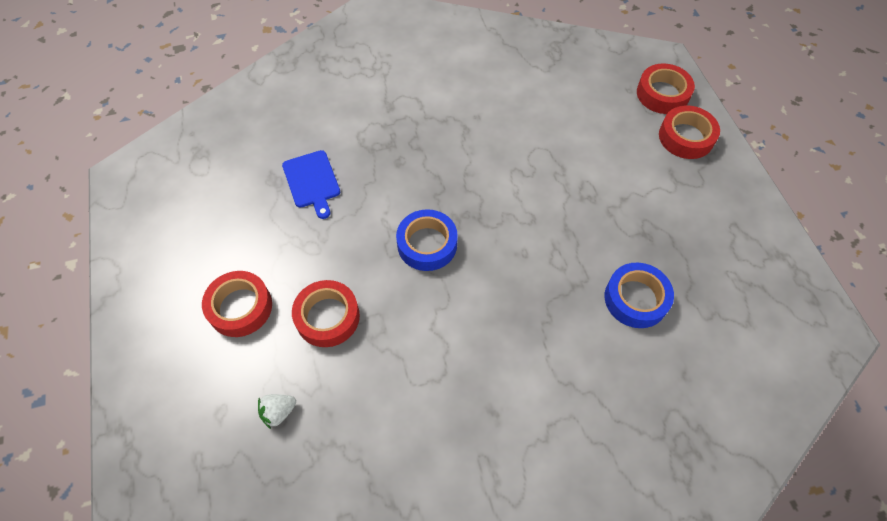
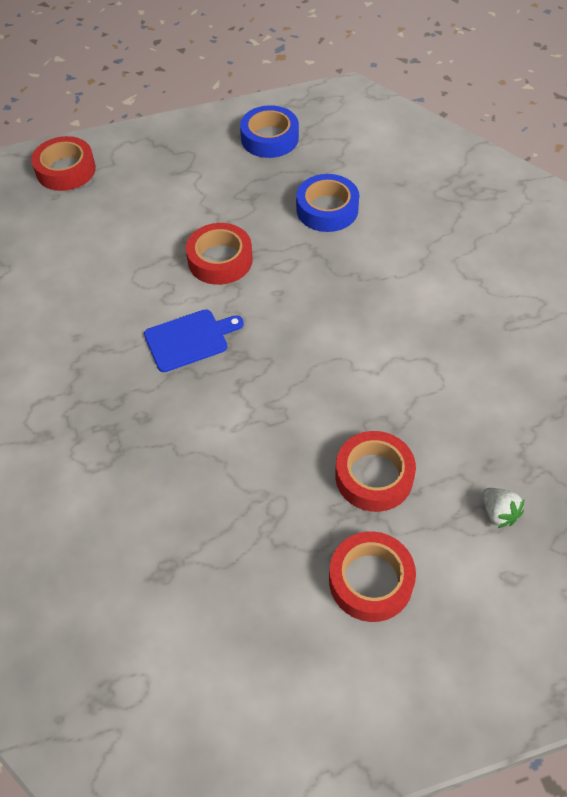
camera: 90 degrees left, 5 degrees down
(312, 181) = (170, 519): blue cutting board -> blue cutting board (189, 339)
(427, 244) = (269, 381): blue tape -> blue tape (269, 138)
(686, 137) = (130, 158): red tape -> red tape (220, 260)

